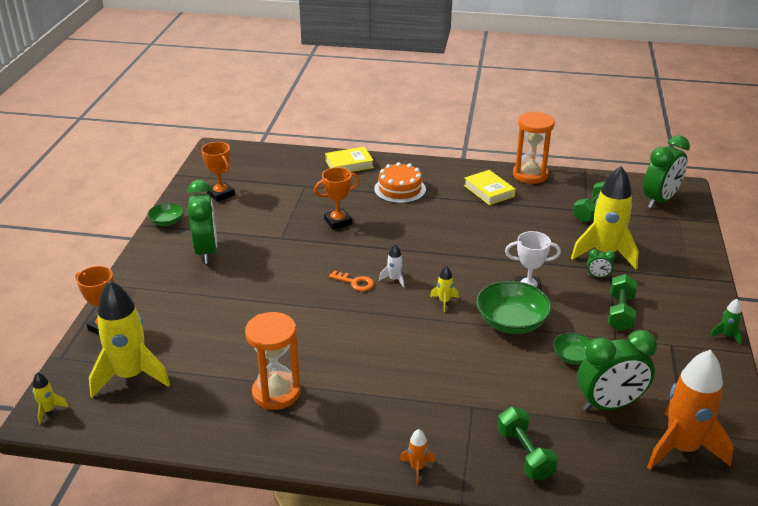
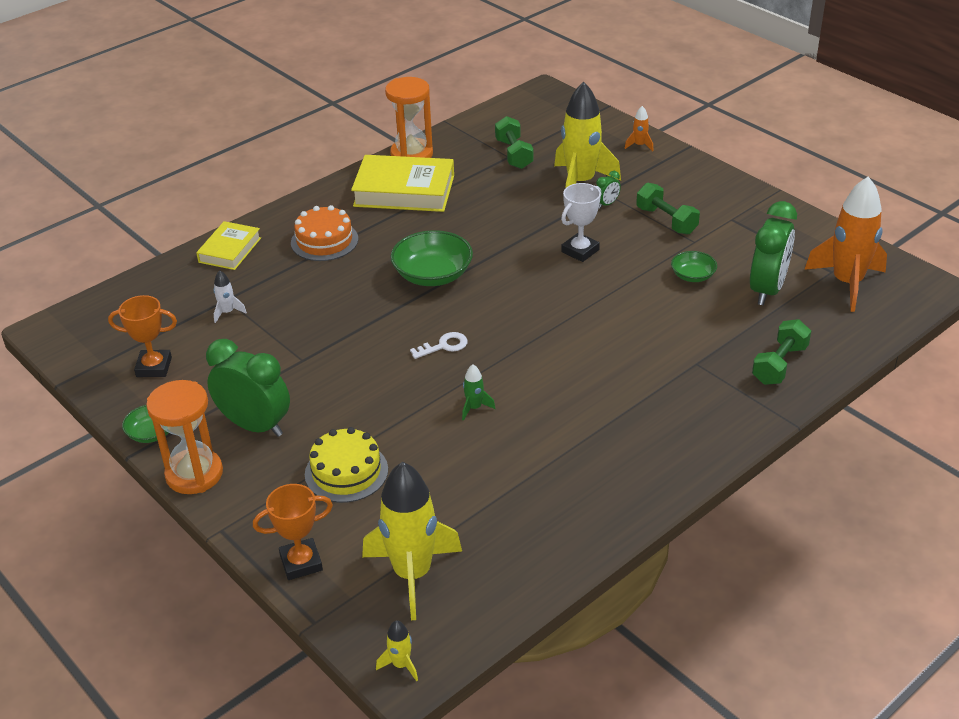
camera: 50 degrees left, 5 degrees up
(198, 304) = (346, 472): none -> yellow cake
(276, 393) = (553, 476): orange hourglass -> orange hourglass (194, 474)
(338, 222) = (326, 308): orange trophy -> none
(355, 283) = (444, 346): orange key -> white key
(394, 279) = (469, 319): white rocket -> white rocket (227, 312)
(417, 468) = (739, 433): orange rocket -> orange rocket (639, 145)
(444, 302) = (539, 306): yellow rocket -> none
(489, 191) = (404, 191): yellow book -> yellow book, size x1.69
(511, 322) = (612, 283): green bowl -> green bowl (433, 275)
(525, 454) = (779, 364): green dumbbell -> green dumbbell turned 75 degrees counterclockwise
(659, 200) = (544, 113): green clock -> none
(726, 335) = (750, 188): green rocket -> green rocket (474, 408)

